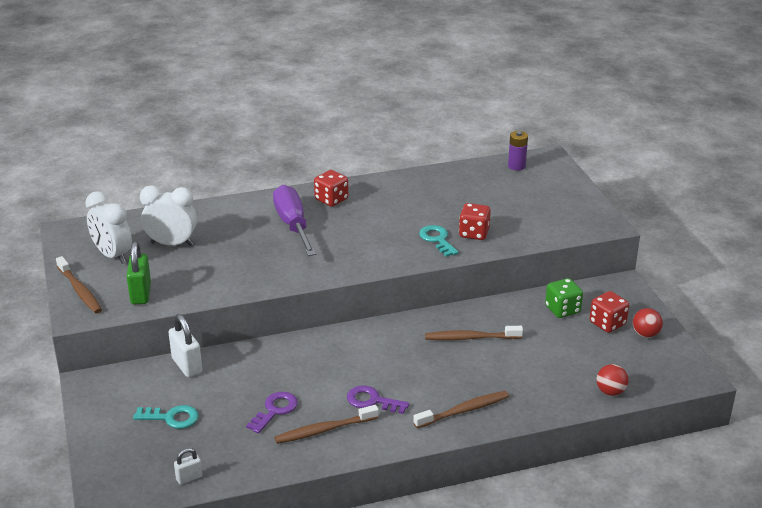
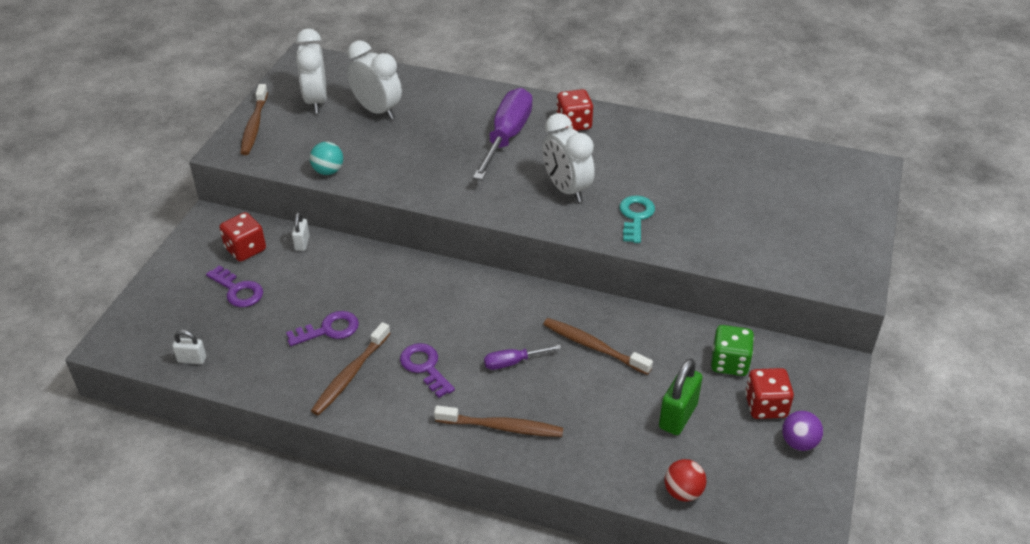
camera: 35 degrees right, 10 degrees up
(141, 294) = (299, 151): green padlock -> green padlock (678, 416)
(171, 418) = (238, 290): turquoise key -> purple key
(181, 297) = (328, 171): none -> turquoise ball
(187, 365) = (302, 243): white padlock -> white padlock, size x0.57
(324, 430) = (350, 375): brown toothbrush -> brown toothbrush turned 75 degrees counterclockwise
(373, 241) = (566, 189): none -> white clock
(429, 370) = (513, 362): none -> purple screwdriver
(474, 233) = (683, 226): red dice -> red dice (245, 249)
(516, 166) = (819, 164): purple battery -> none
(645, 334) = (799, 442): red ball -> purple ball

